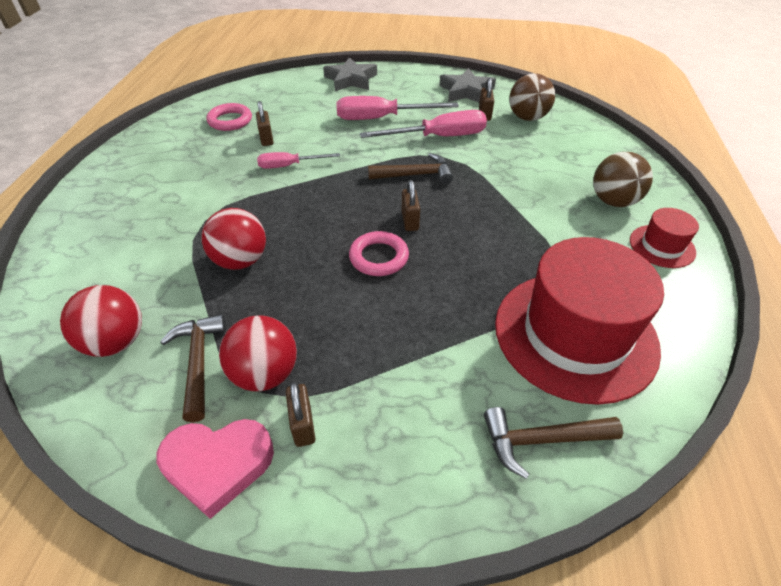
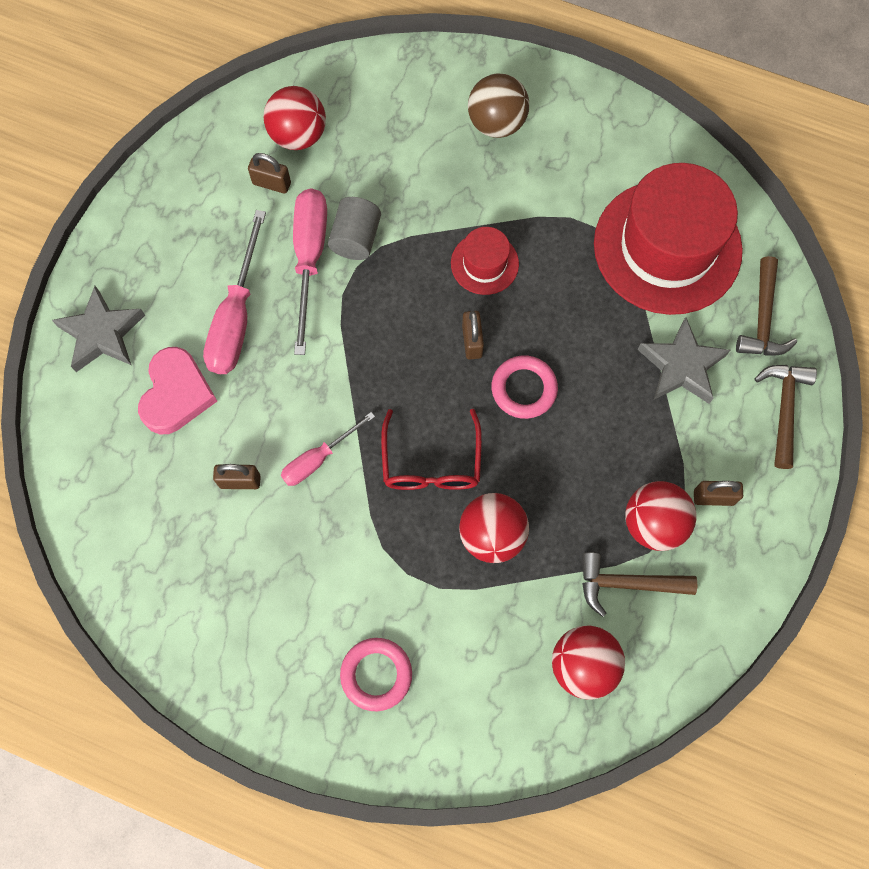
camera: 75 degrees left, 25 degrees up
(217, 465) = (737, 570): pink heart -> pink heart (176, 394)
(230, 121) = (170, 529): pink ring -> pink ring (376, 674)
(289, 166) = (318, 458): pink screwdriver -> pink screwdriver turned 45 degrees clockwise
(298, 217) = (431, 463): none -> red glasses
(410, 221) = (472, 341): brown padlock -> brown padlock turned 75 degrees clockwise
(416, 175) = (386, 310): brown hammer -> brown hammer (784, 408)
(465, 152) = (356, 238): none -> grey cylinder
(466, 91) = (199, 184): grey star -> grey star (681, 366)
(527, 118) = (298, 135): brown ball -> red ball
(662, 246) = (576, 116): red hat -> red hat (484, 263)

